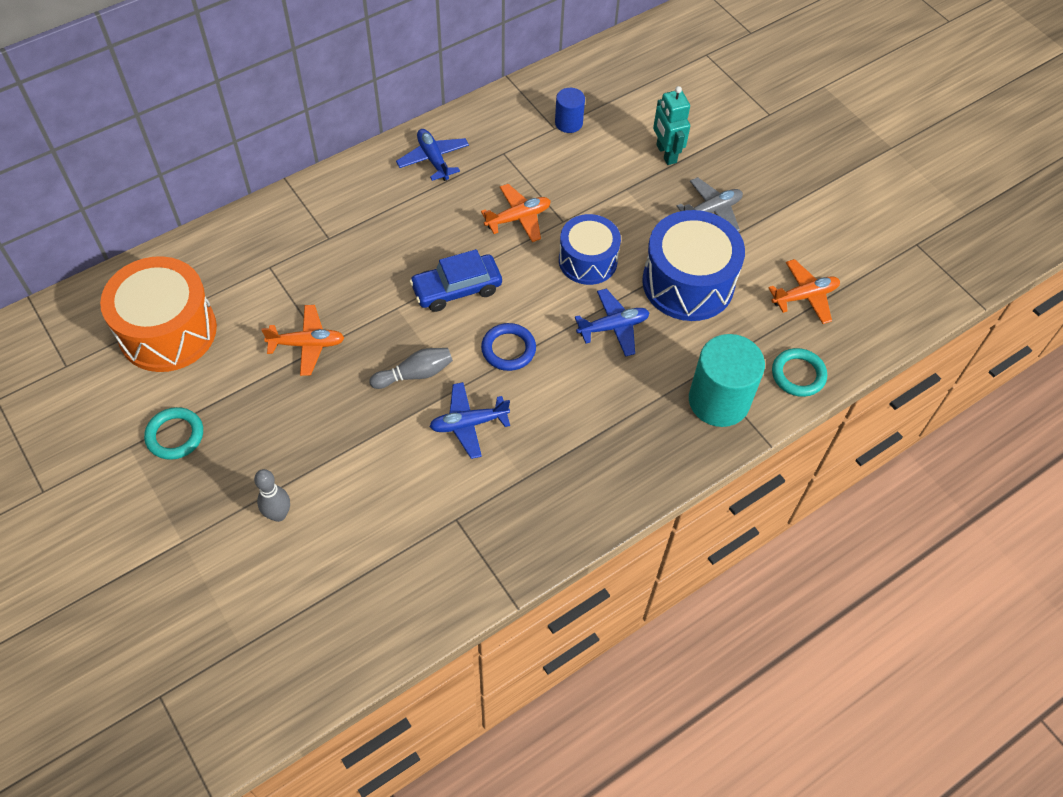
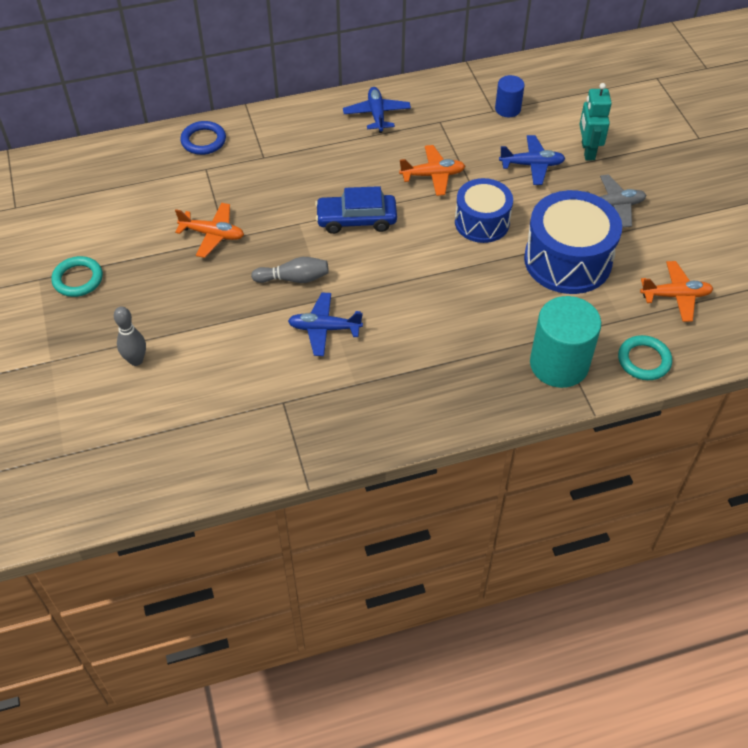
camera: 20 degrees right, 5 degrees down
(168, 331) = (104, 199): orange drum -> none
(508, 349) = (383, 277): blue ring -> blue ring (203, 141)
(613, 327) = (484, 281): blue plane -> blue plane (532, 165)

